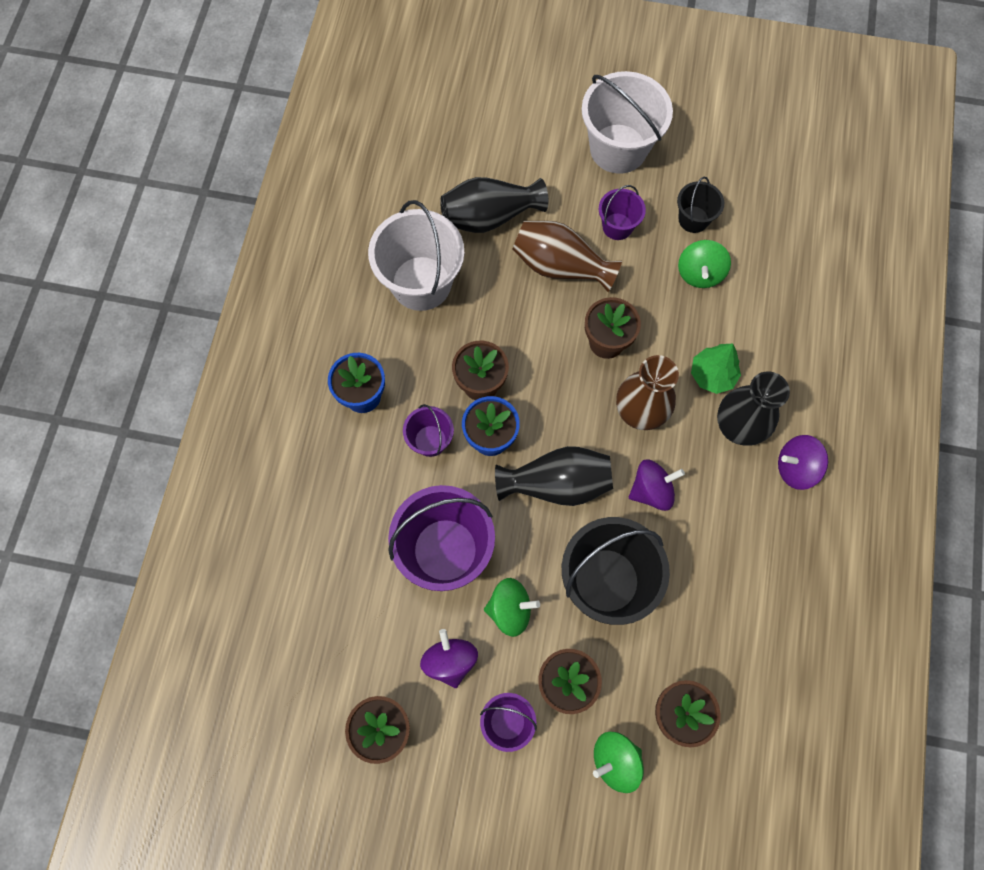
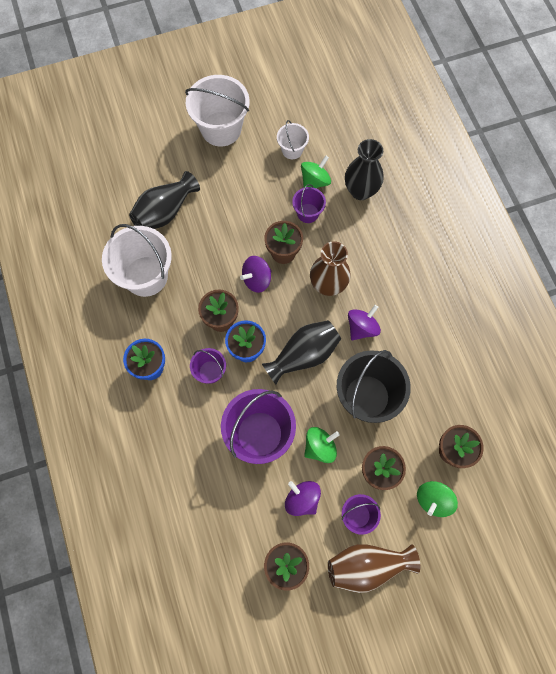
camera: 30 degrees left, 0 degrees up
(560, 266) = (228, 220): brown vase -> brown vase (367, 566)
(617, 226) = (248, 177): purple bucket -> purple bucket (308, 213)
(693, 219) = (292, 150): black bucket -> white bucket
(699, 273) = (315, 181): green spinning top -> green spinning top turned 120 degrees counterclockwise
(712, 375) = (357, 239): green tree -> none
(737, 428) = (390, 263): black vase -> black vase (360, 191)
(795, 468) = (436, 268): purple spinning top -> purple spinning top (257, 279)

